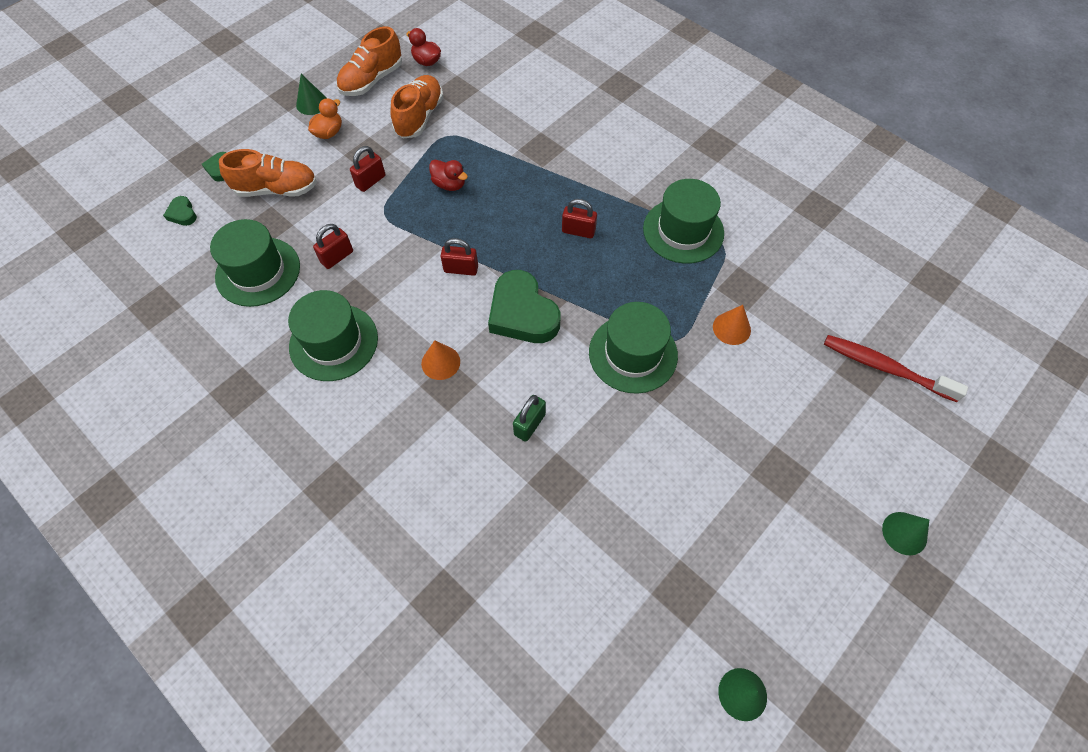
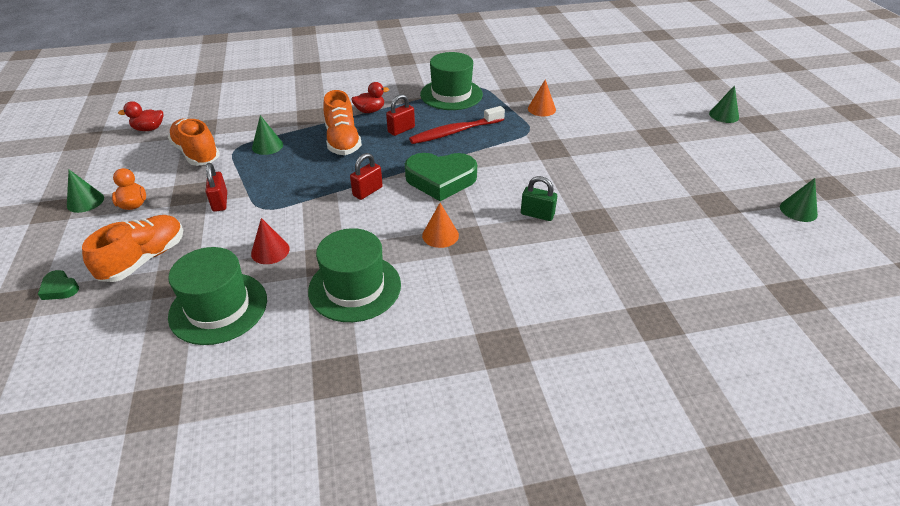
camera: 55 degrees left, 20 degrees down
(182, 214) = (71, 338): green heart -> none
(337, 257) = (270, 251): red padlock -> red cone
(372, 80) = (119, 161): orange shoe -> orange shoe (343, 141)
(449, 184) = (282, 165): red duck -> red duck (370, 111)
(468, 153) = (267, 146): none -> green cone
(529, 424) = (537, 214): green padlock -> green padlock turned 45 degrees counterclockwise
(633, 353) = (523, 149): green hat -> none
(885, 368) = (616, 77): red toothbrush -> red toothbrush (455, 132)

